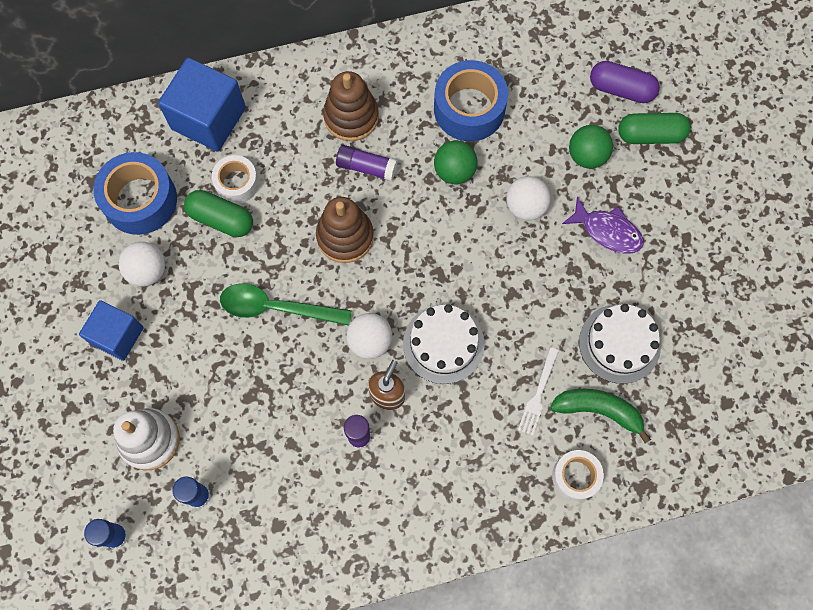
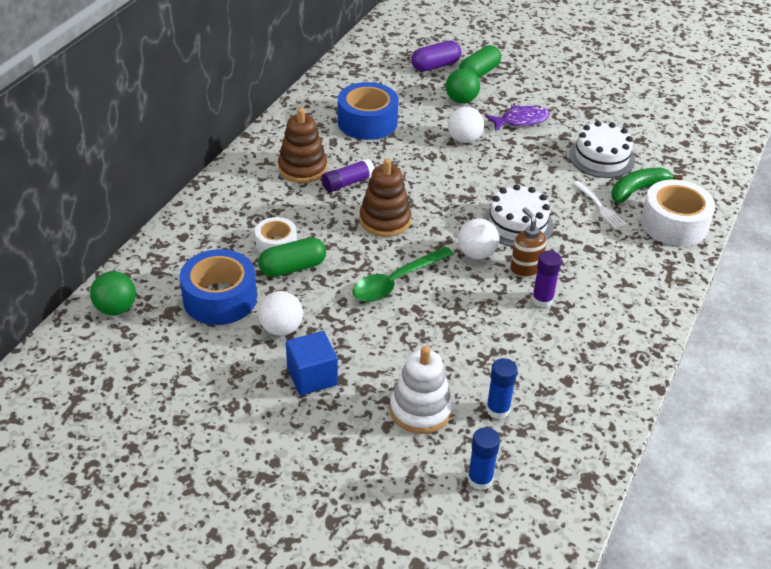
camera: 50 degrees left, 30 degrees down
(208, 118) = (207, 229): blue cube -> none
(454, 171) = (402, 151): green ball -> green ball (116, 308)
(575, 476) = (674, 224): white tape -> white tape, size x1.68

